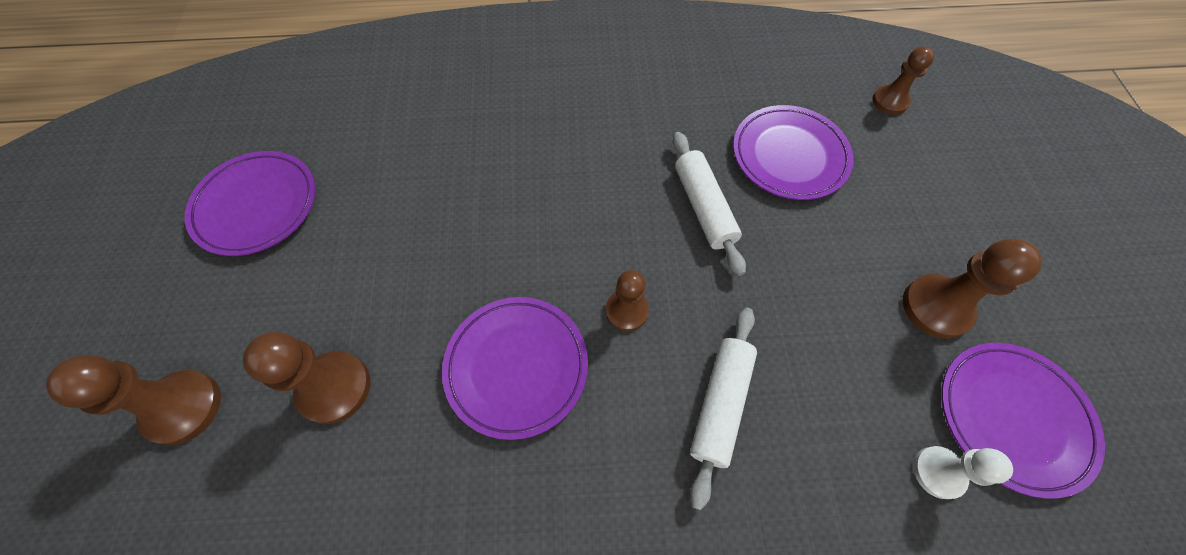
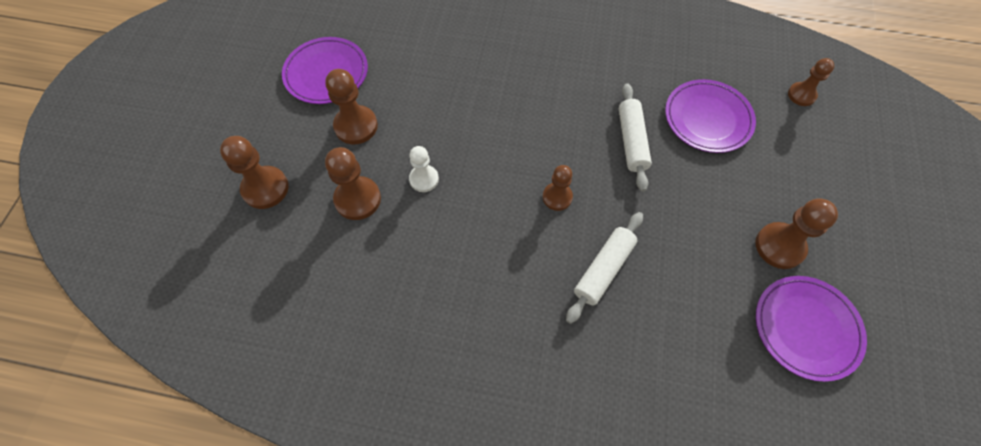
camera: 15 degrees right, 0 degrees up
(313, 274) = (356, 126): none -> brown pawn
(517, 367) = (475, 214): purple plate -> none
(938, 472) = (739, 347): white pawn -> white pawn (424, 179)

